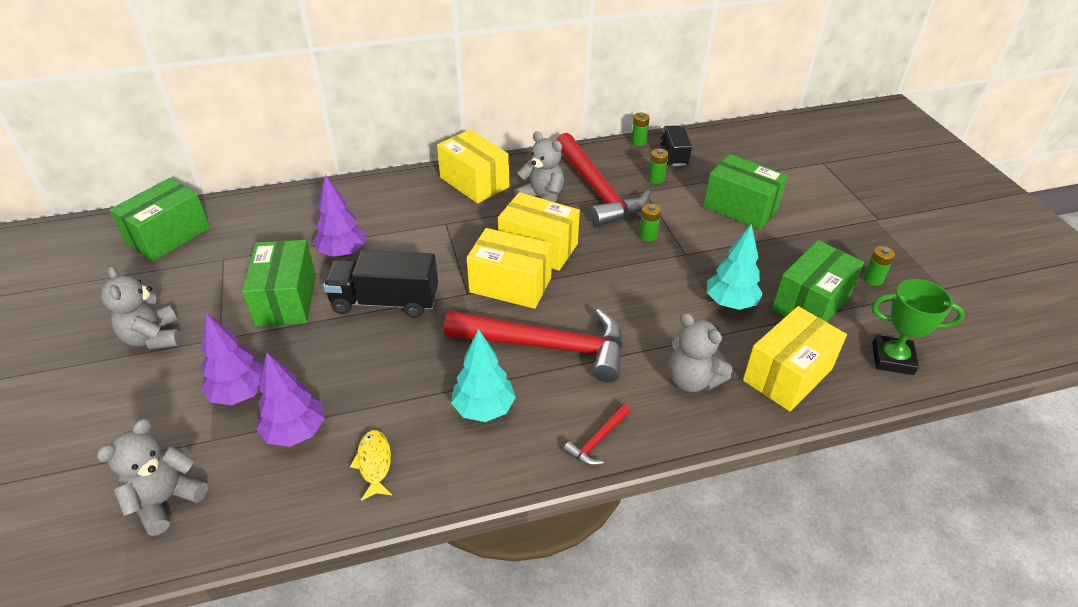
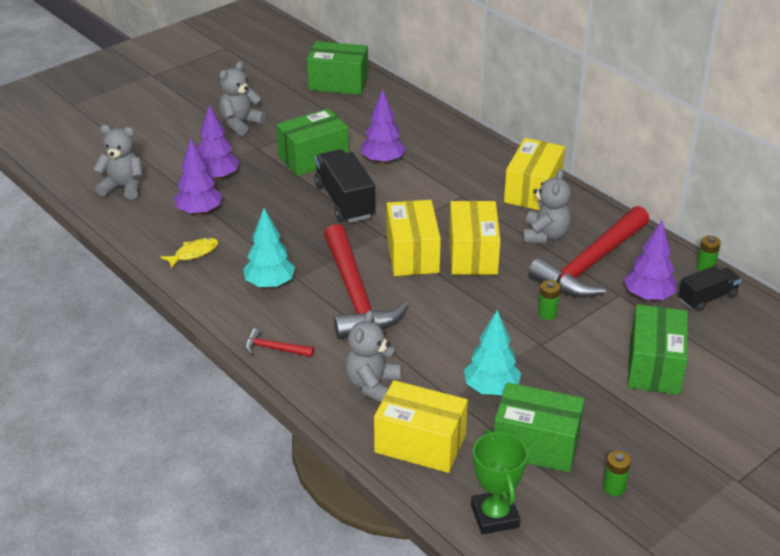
camera: 65 degrees right, 5 degrees down
(656, 179) = (648, 296): green battery -> purple tree

